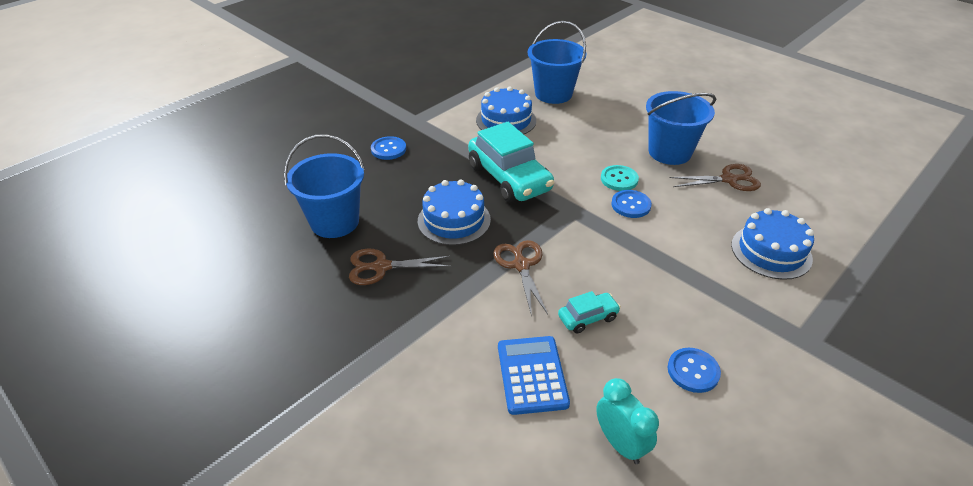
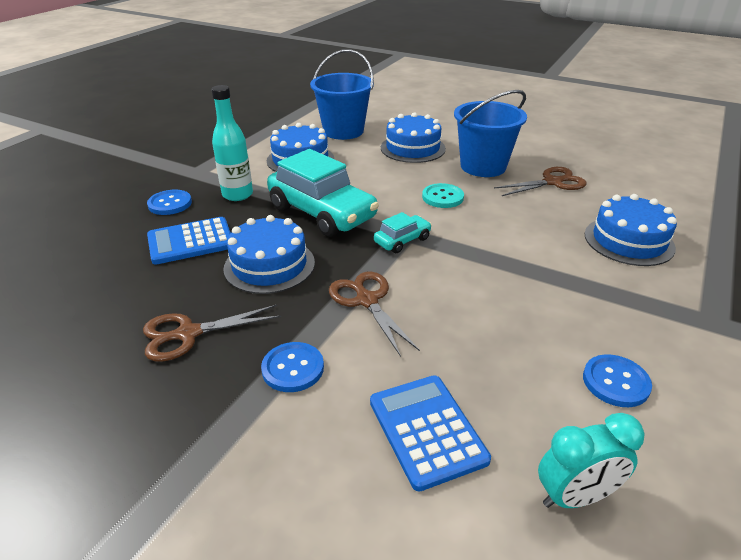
camera: 15 degrees left, 5 degrees down
(334, 222) = (114, 291): blue bucket -> none
(398, 188) = (191, 241): none -> blue calculator
(444, 149) = (237, 195): none -> turquoise bottle
(588, 318) = (468, 345): turquoise car -> turquoise car (402, 240)
(611, 122) = (412, 148): none -> blue cake
(620, 444) = (575, 496): turquoise clock -> turquoise clock turned 120 degrees clockwise
(631, 205) = (465, 219): blue button -> blue button (293, 368)

